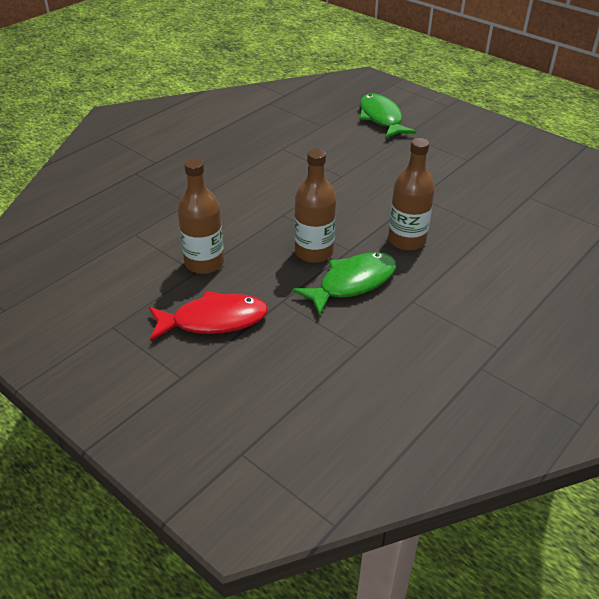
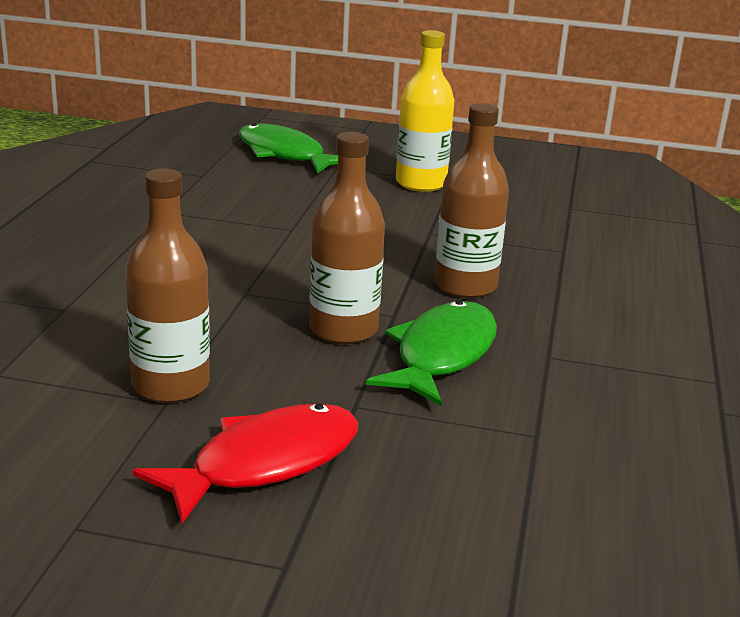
camera: 30 degrees left, 15 degrees down
(446, 157) = (421, 183): none -> yellow bottle

